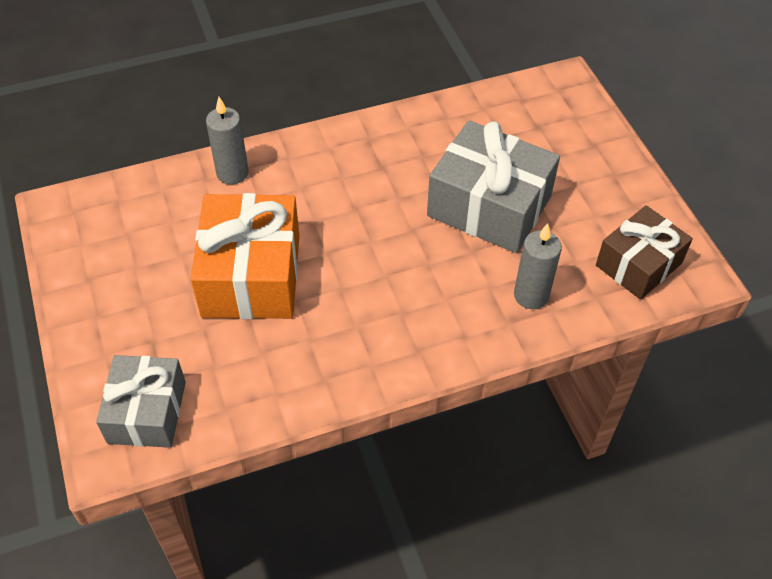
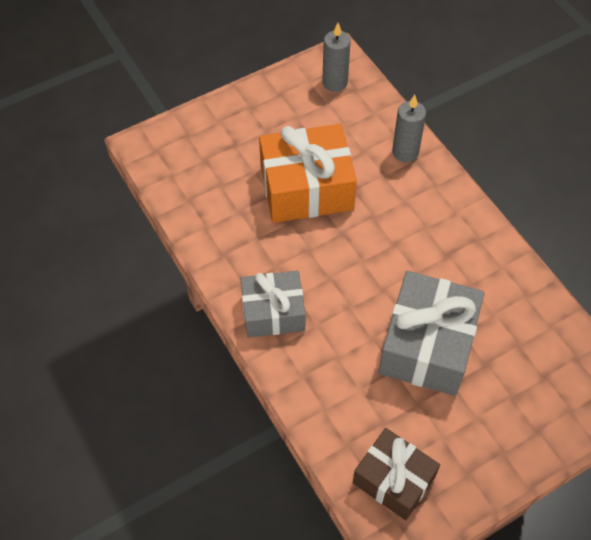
camera: 80 degrees right, 5 degrees up
(147, 412) = (178, 156): grey gift -> grey gift (273, 312)
(531, 295) = (335, 390): grey candle -> grey candle (335, 82)

